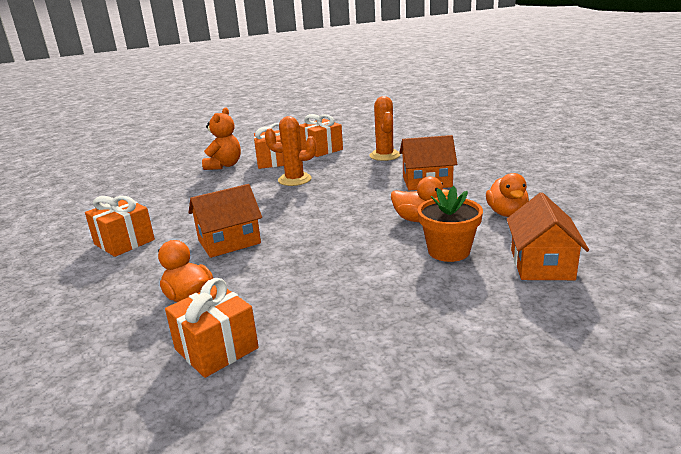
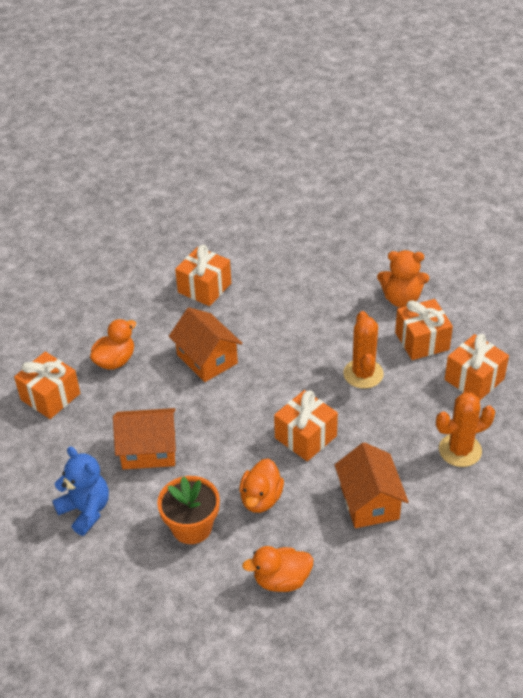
camera: 80 degrees right, 20 degrees up
(353, 201) = (305, 437): none -> orange gift
(421, 315) = (86, 510): none -> blue teddy bear
(541, 264) = (167, 601): orange house -> orange house (149, 450)

